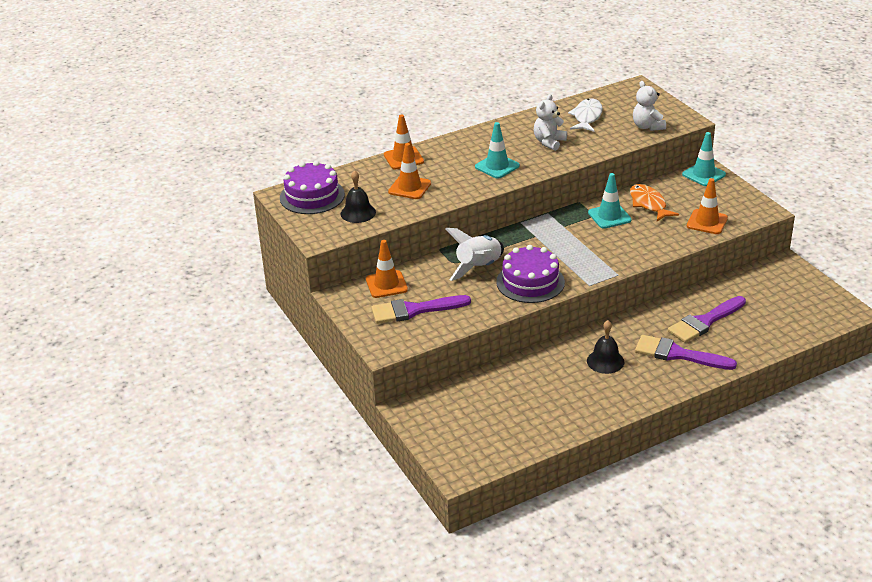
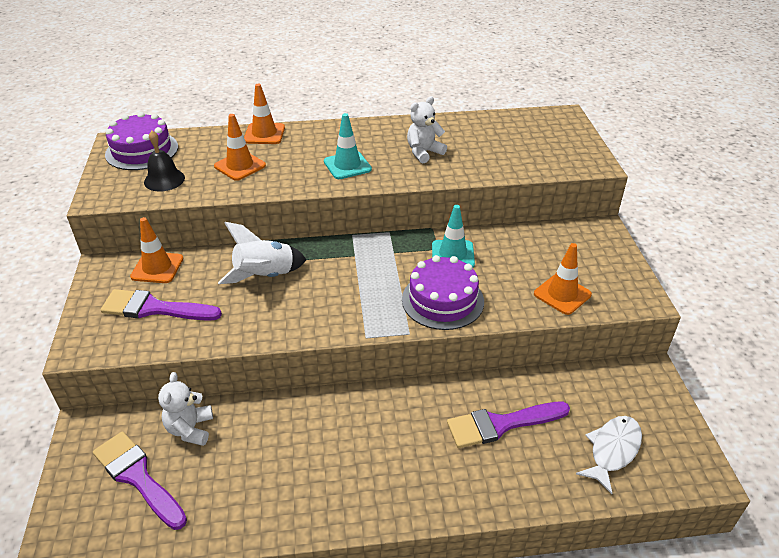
camera: 20 degrees right, 5 degrees up
(530, 282) = (303, 312): purple cake -> purple cake (442, 300)
(587, 117) = (486, 135): white fish -> white fish (612, 450)
(605, 361) = (345, 440): black bell -> none
(647, 126) = (545, 161): white teddy bear -> white teddy bear (190, 429)
(649, 204) = (507, 252): orange fish -> none
(678, 354) = (439, 462): purple brush -> purple brush (138, 477)
(703, 174) = (595, 233): turquoise traffic cone -> none

